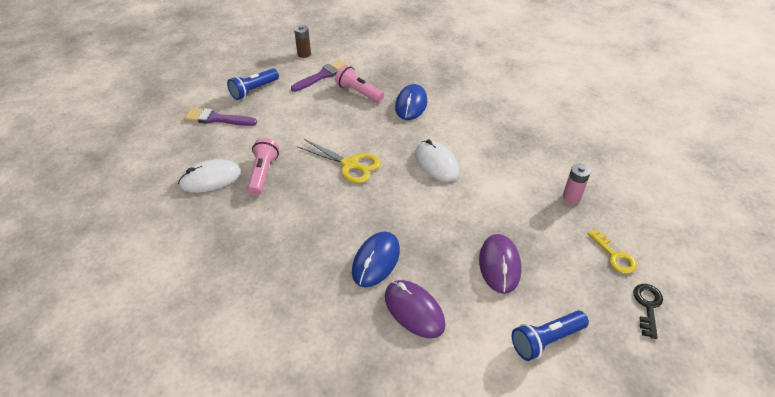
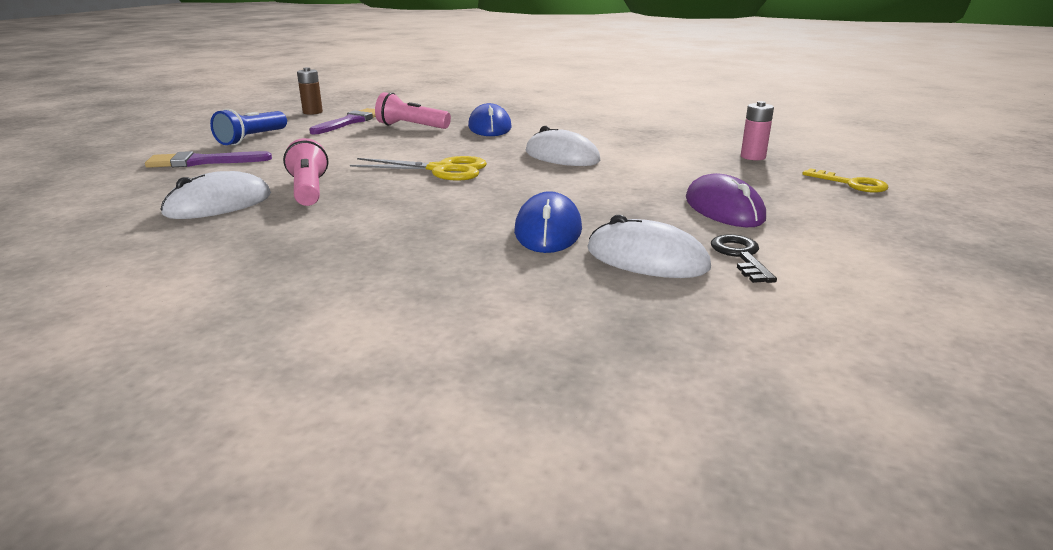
camera: 20 degrees left, 20 degrees down
(414, 310) = (647, 259): purple mouse -> white mouse
(546, 340) = (854, 251): blue flashlight -> none
(647, 306) = (936, 208): black key -> black key (741, 256)

